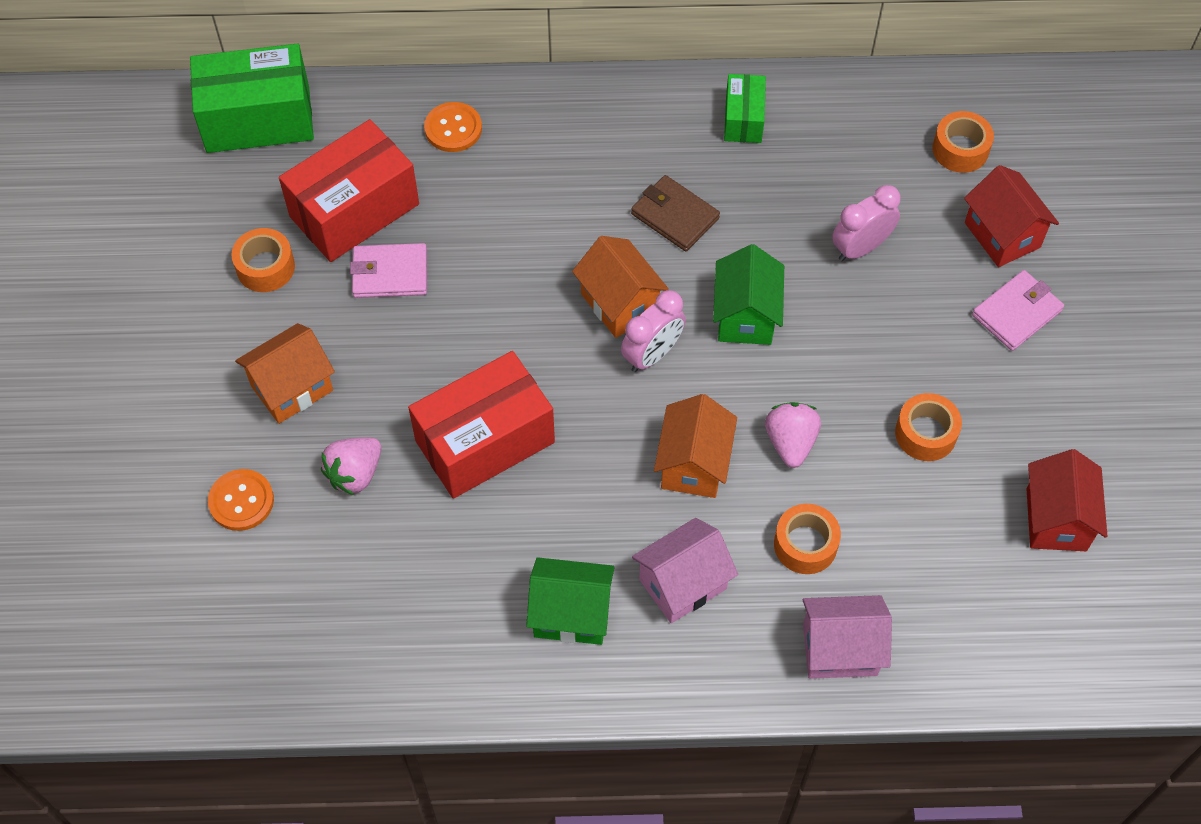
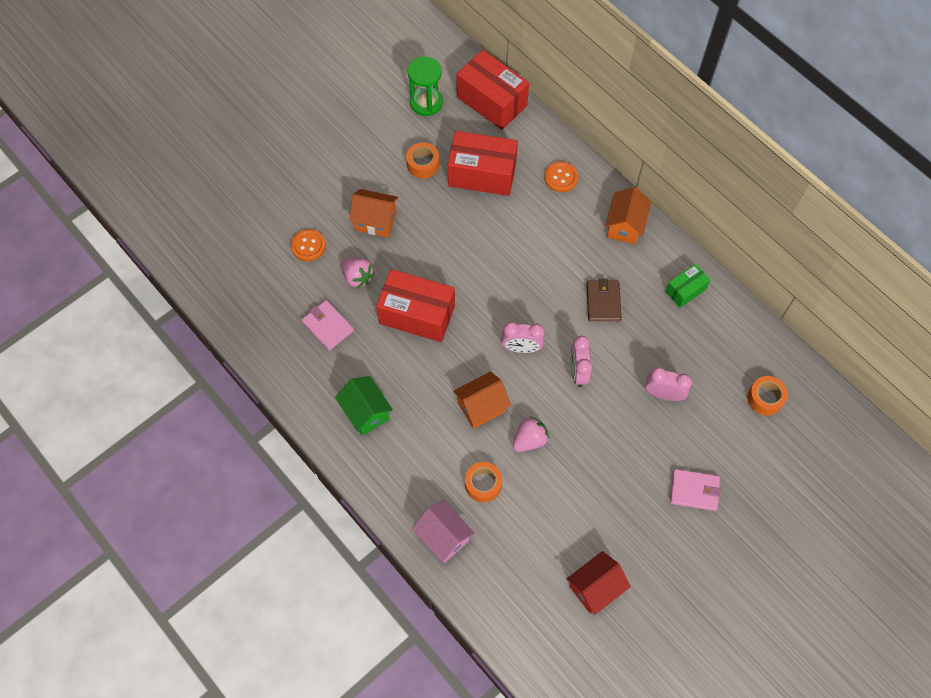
camera: 50 degrees right, 5 degrees up
(175, 193) = (426, 102): none -> green hourglass
(258, 119) = (491, 101): green box -> red box
(355, 474) = (357, 277): pink strawberry -> pink strawberry turned 135 degrees counterclockwise
(390, 273) = (464, 213): pink wallet -> pink wallet (328, 326)
(619, 303) = (535, 314): orange house -> orange house (625, 226)
(682, 584) = (419, 447): pink house -> none
(745, 316) = (578, 371): green house -> pink clock
(925, 433) = (588, 495): orange tape -> none
(1002, 235) = (733, 452): red house -> none

